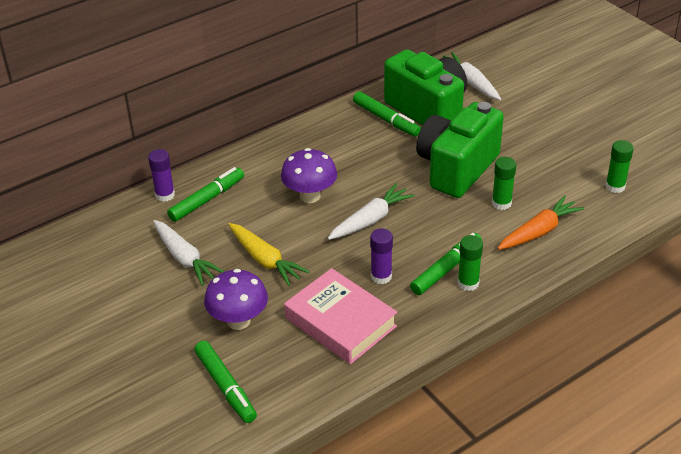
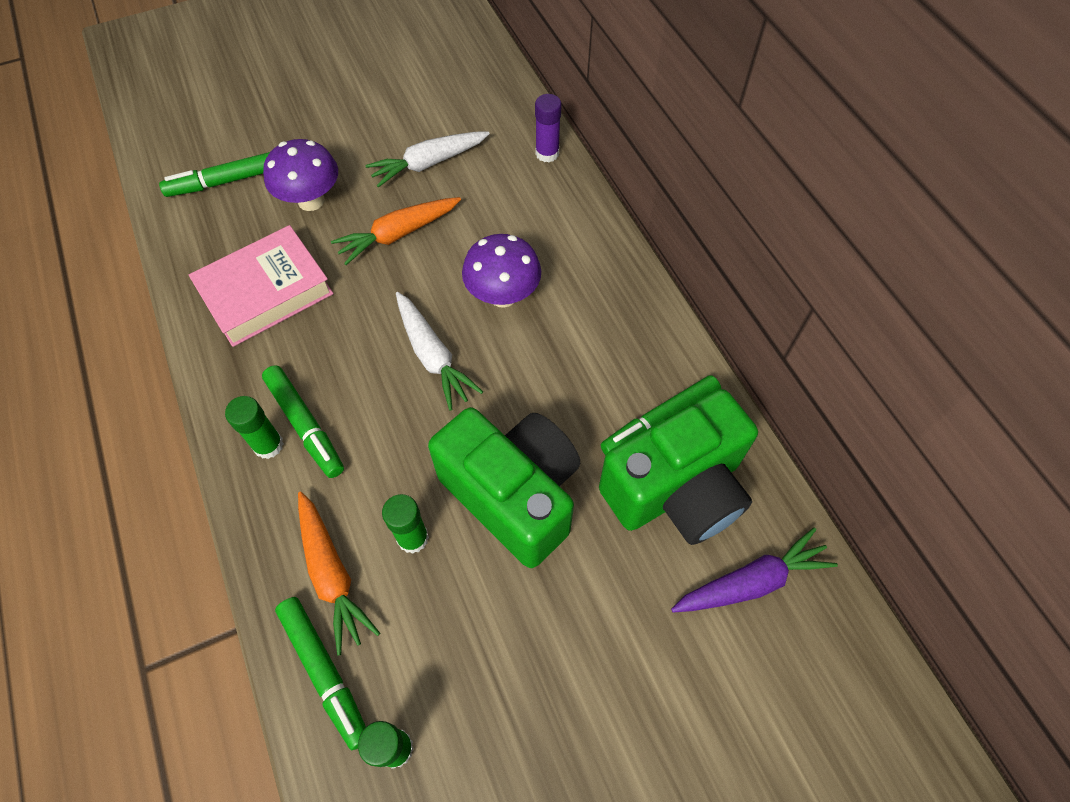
camera: 100 degrees right, 20 degrees up
(207, 199) = (527, 191): green marker -> green marker (325, 672)
(265, 260) = (398, 234): yellow carrot -> orange carrot
(381, 276) = (322, 347): purple glue stick -> none
(469, 82) = (751, 581): white carrot -> purple carrot

